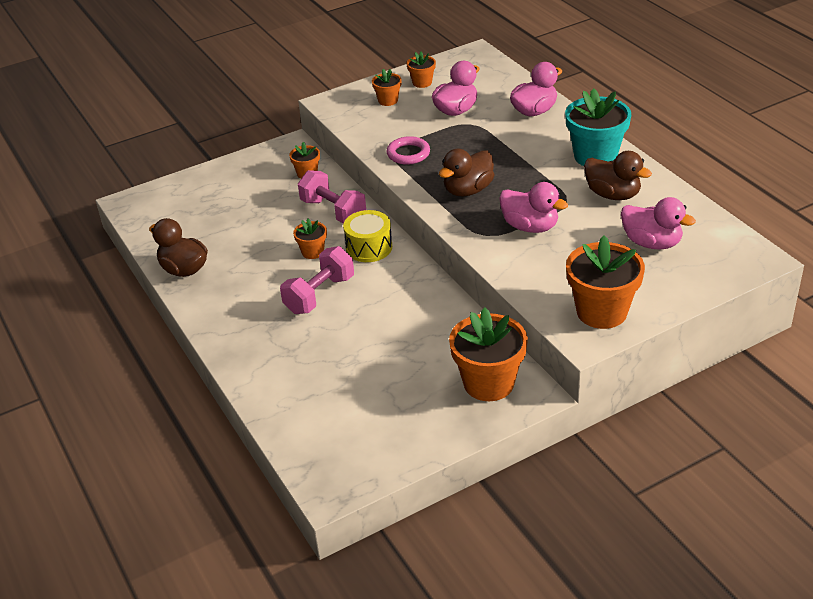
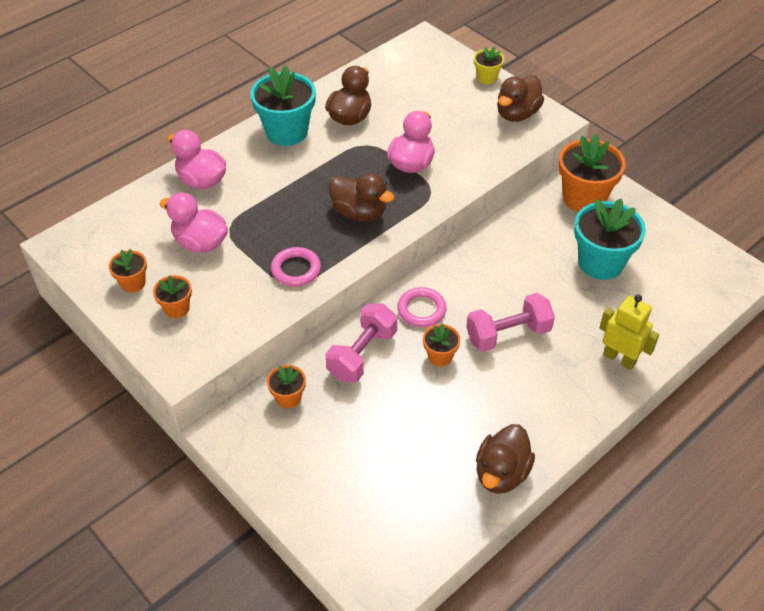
camera: 105 degrees left, 10 degrees up
(260, 361) = (619, 358): none -> yellow robot
(319, 295) = (508, 334): pink dumbbell -> pink dumbbell turned 45 degrees counterclockwise
(369, 247) = (421, 310): yellow drum -> pink ring
(386, 375) = (600, 263): none -> turquoise flower pot
(601, 312) = (517, 114): orange flower pot -> brown duck
(651, 243) = (418, 92): pink duck -> none
(676, 298) = (487, 78): none -> yellow flower pot

